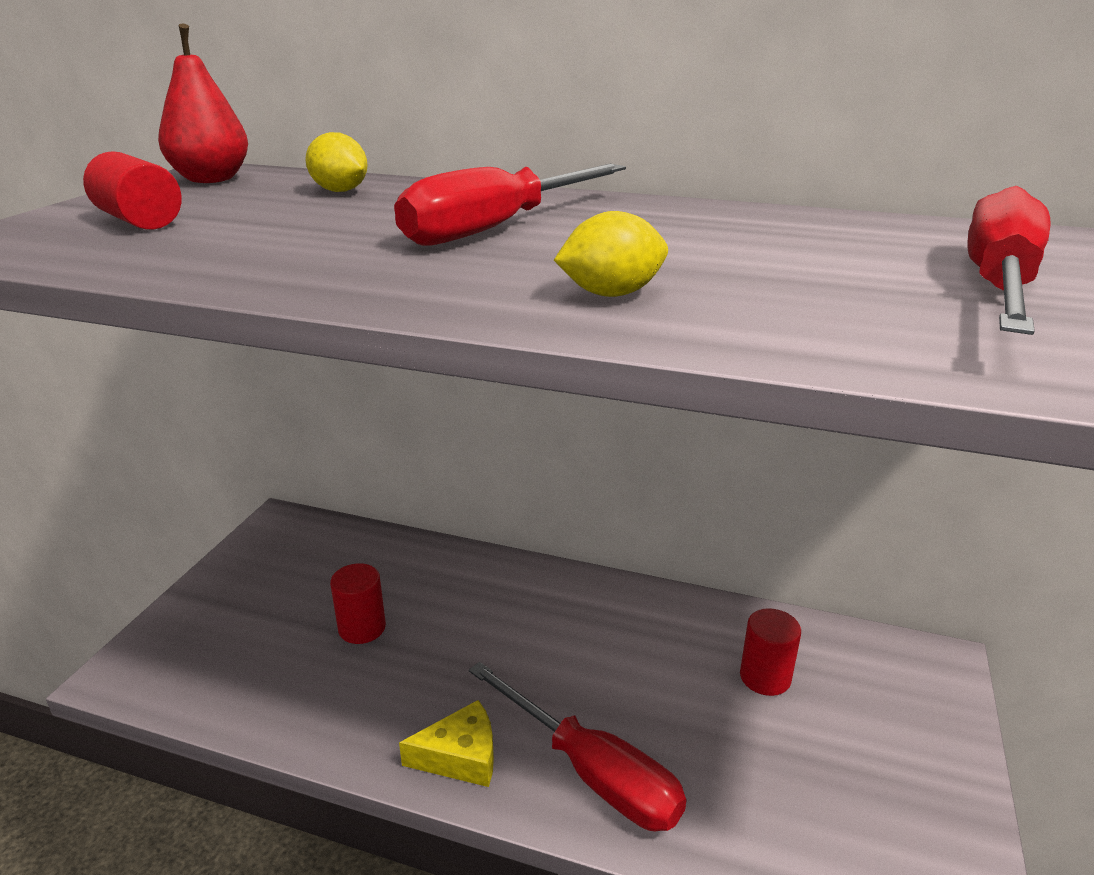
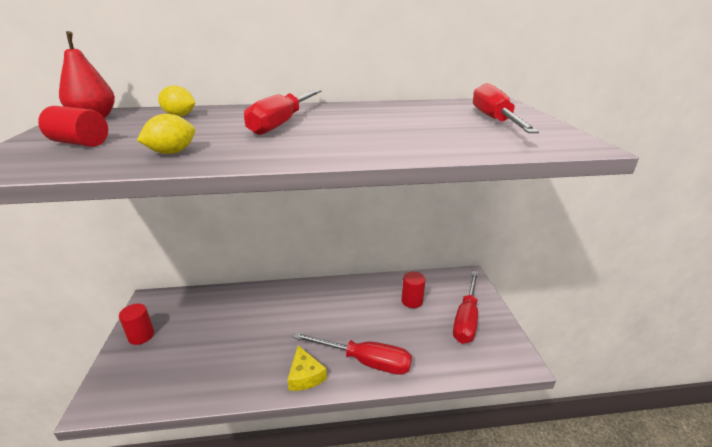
camera: 25 degrees left, 0 degrees up
(362, 628) = (225, 336): red cylinder -> red cylinder (141, 336)
(460, 756) = (305, 376): yellow cheese -> yellow cheese turned 105 degrees clockwise
(611, 294) = (366, 143): yellow lemon -> yellow lemon (172, 152)
(878, 762) = (466, 319): none -> red screwdriver

